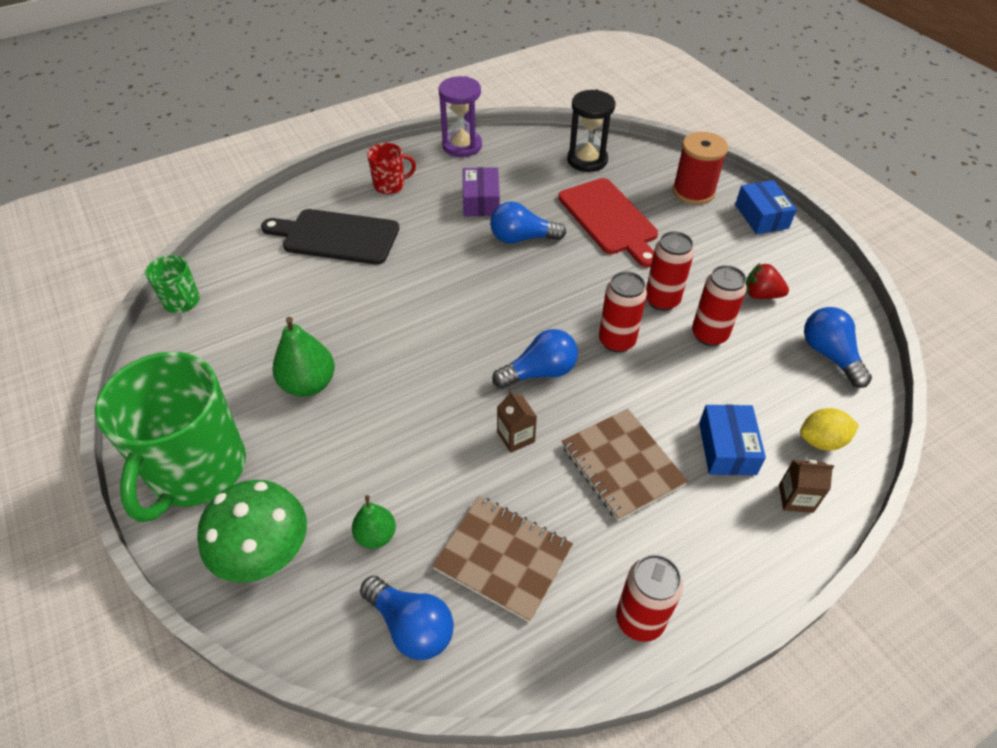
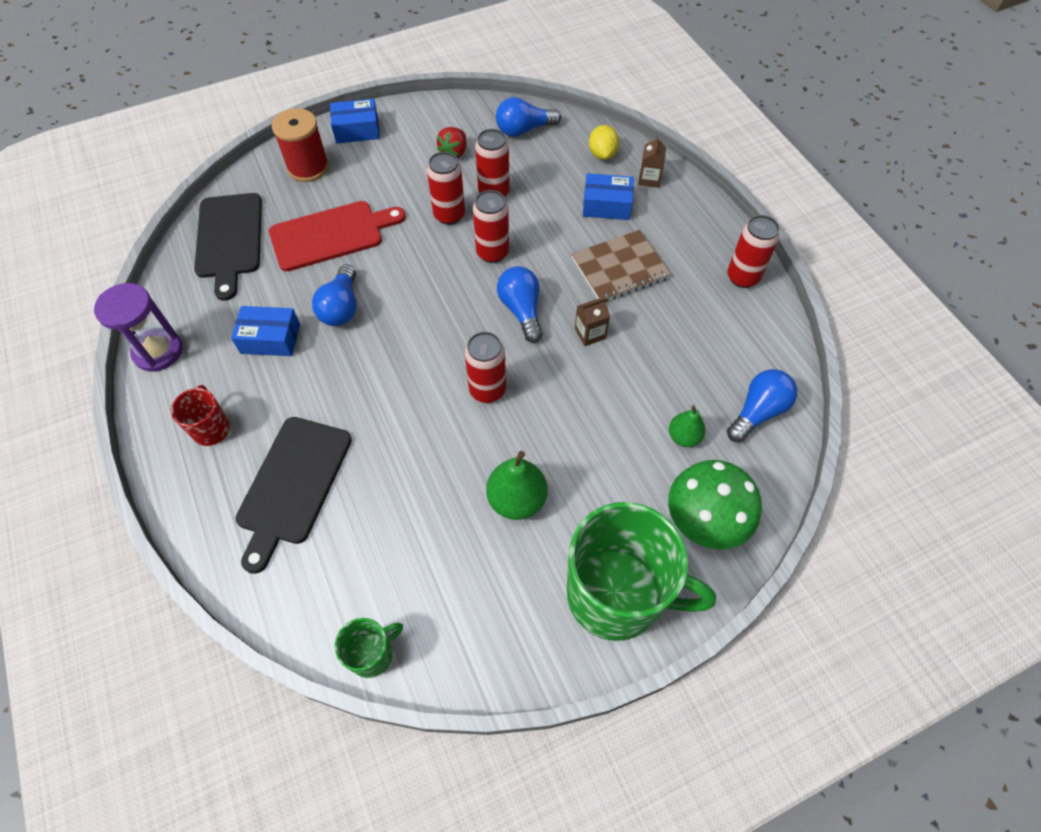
camera: 85 degrees left, 10 degrees up
(434, 352) = (487, 390): none -> red can
(481, 201) = (270, 338): purple box -> blue box
(503, 558) = (700, 350): brown notebook -> none
(587, 160) = (229, 239): black hourglass -> black cutting board

